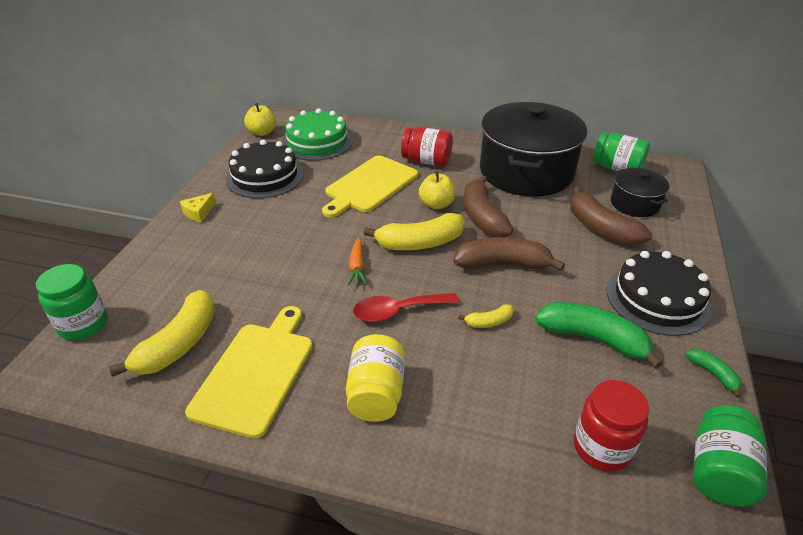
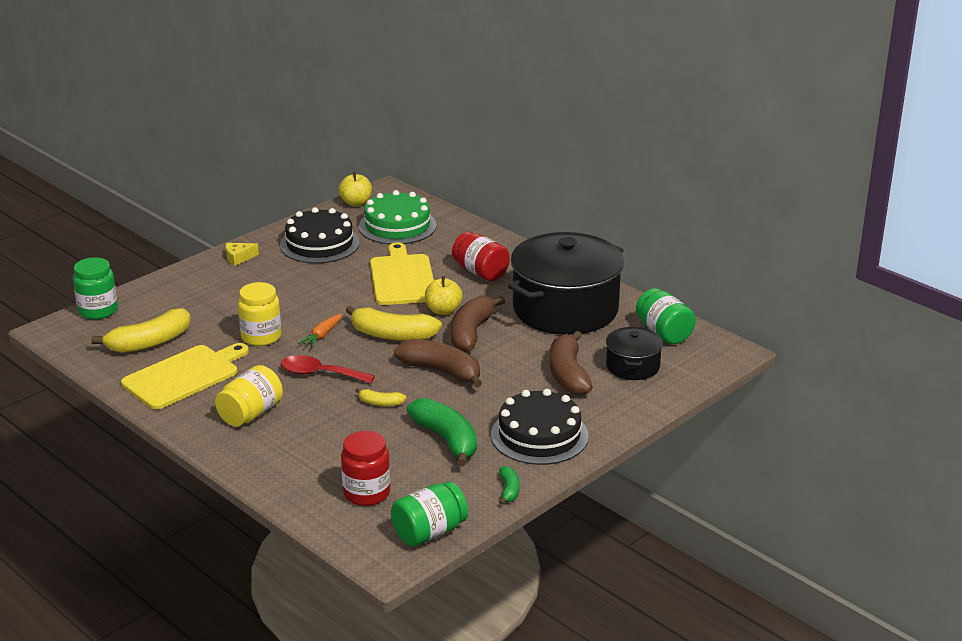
camera: 30 degrees right, 10 degrees down
(298, 290) = (261, 337): none -> yellow jar
(369, 185) = (402, 278): yellow cutting board -> yellow cutting board turned 105 degrees clockwise

